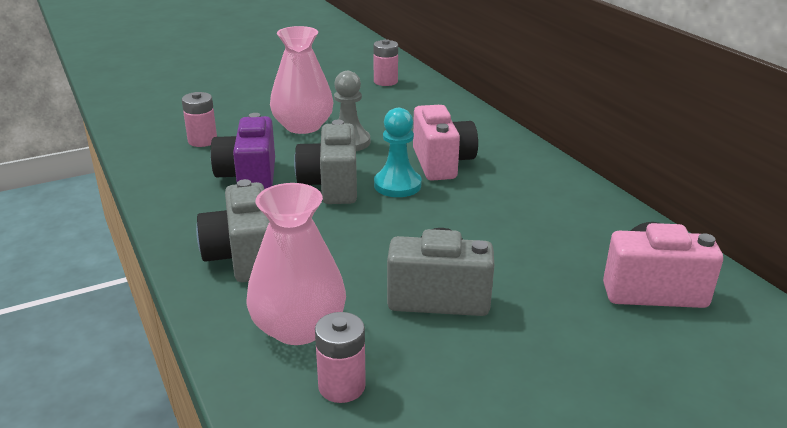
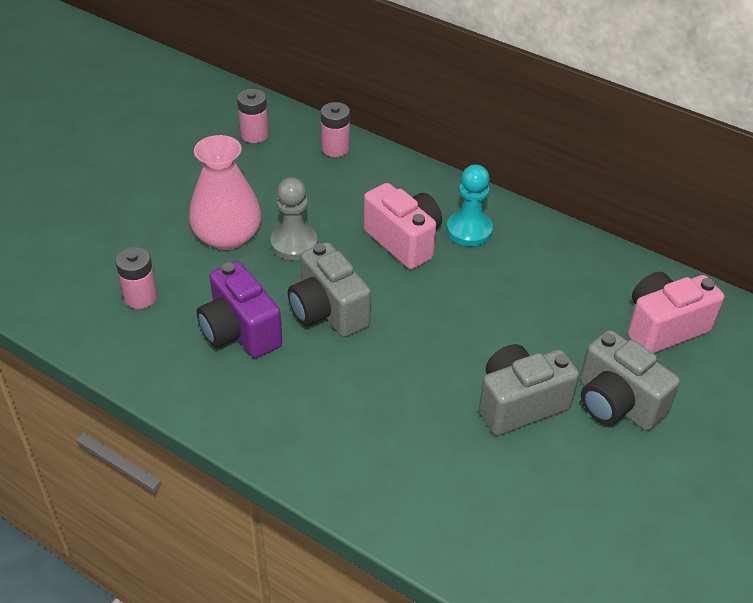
camera: 30 degrees left, 15 degrees up
(242, 257) = (326, 433): grey camera -> grey camera (616, 403)
(298, 327) = (439, 485): pink vase -> none
(341, 386) = (517, 524): pink battery -> pink battery (335, 148)
(397, 185) = (387, 286): turquoise pawn -> turquoise pawn (469, 230)

